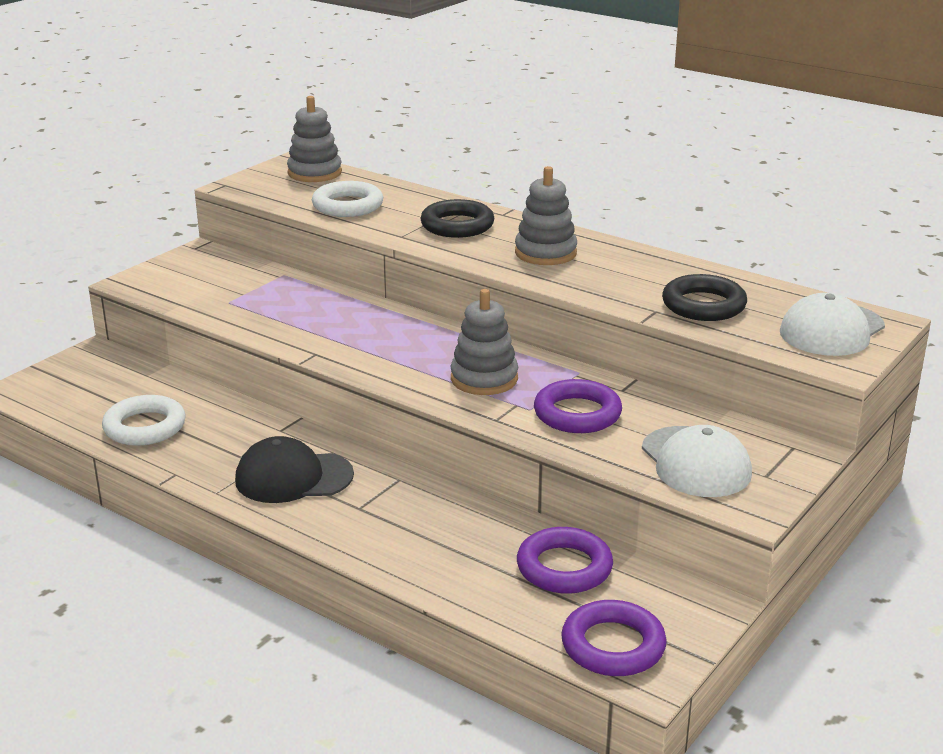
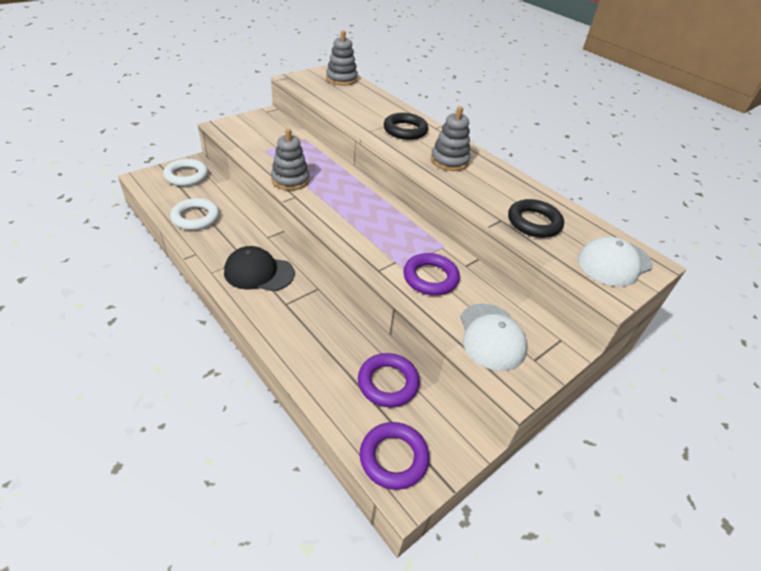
camera: 10 degrees right, 15 degrees up
(347, 206) = (348, 104): white ring -> white ring (186, 176)
(484, 379) = (384, 237): grey stacking toy -> grey stacking toy (290, 180)

